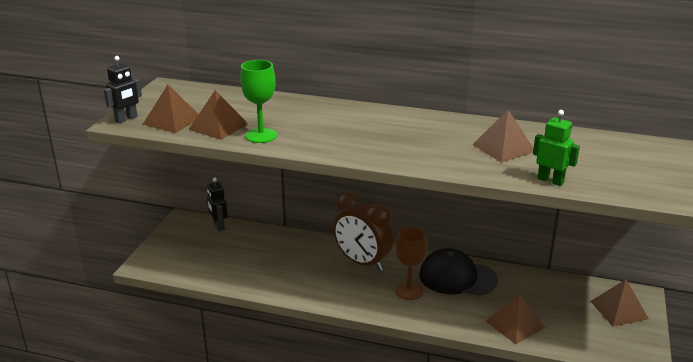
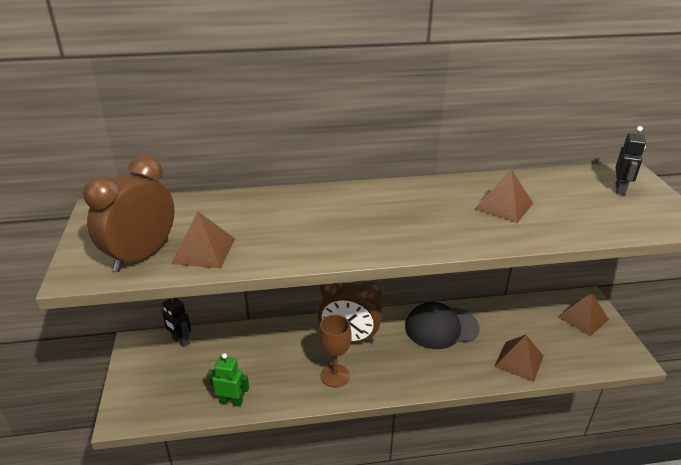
camera: 25 degrees left, 5 degrees up
(126, 119) = (81, 268): black robot -> black robot (620, 189)
(172, 120) = (141, 256): brown pyramid -> brown clock
(261, 136) = (262, 251): green goblet -> none
(409, 291) = (410, 356): brown goblet -> brown goblet (335, 375)
(550, 180) = (575, 232): green robot -> green robot (231, 401)

